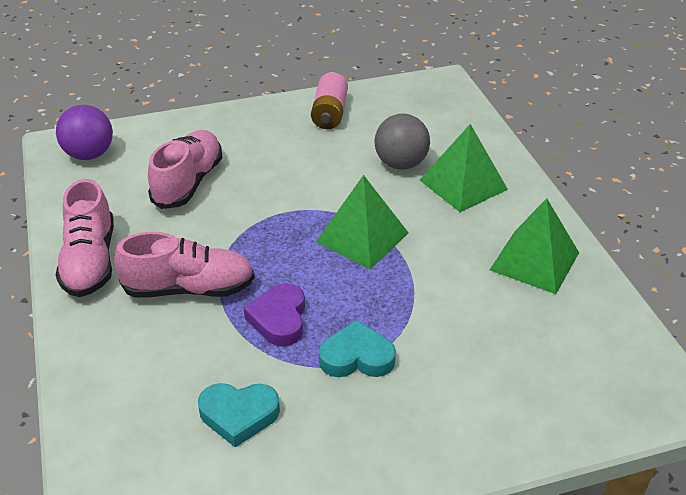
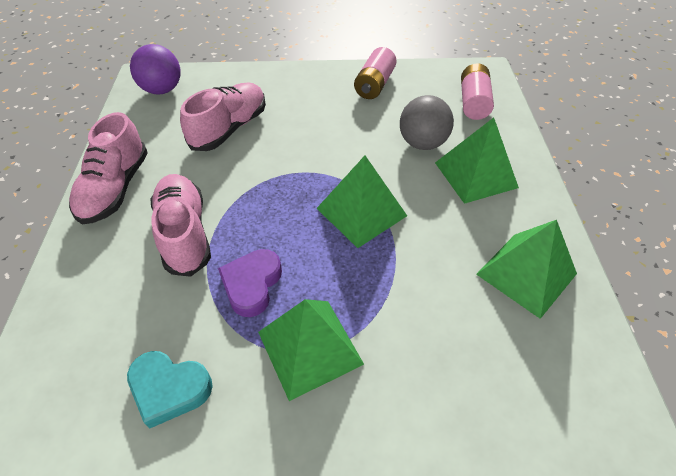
camera: 15 degrees right, 10 degrees up
(189, 289) = (185, 234): pink shoe -> pink shoe turned 120 degrees counterclockwise
(357, 357) = (310, 347): turquoise heart -> green pyramid
(440, 116) = (473, 102): none -> pink battery

